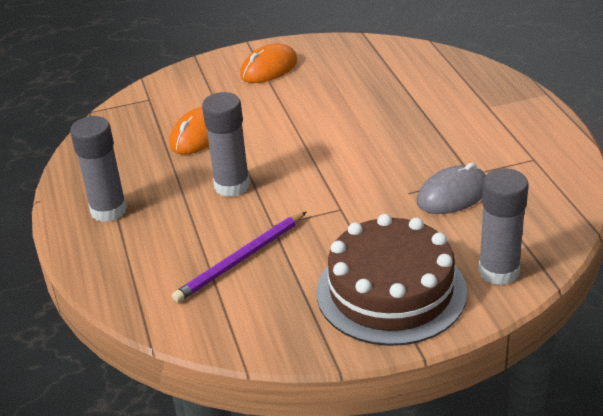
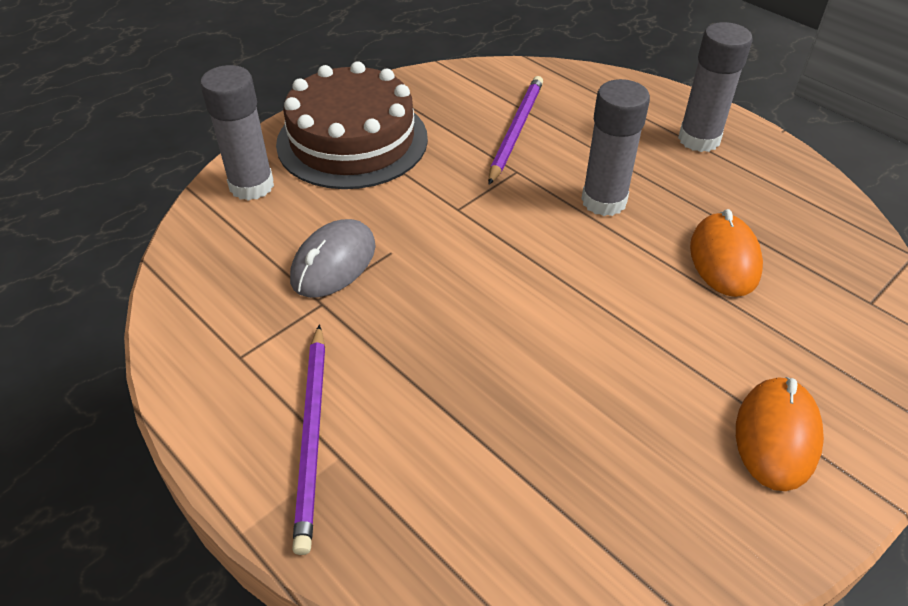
camera: 150 degrees right, 10 degrees up
(500, 116) = (312, 436): none -> purple pencil

